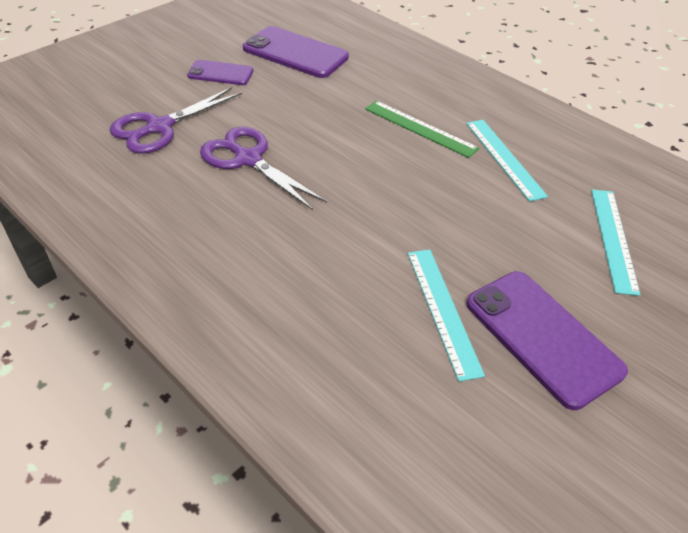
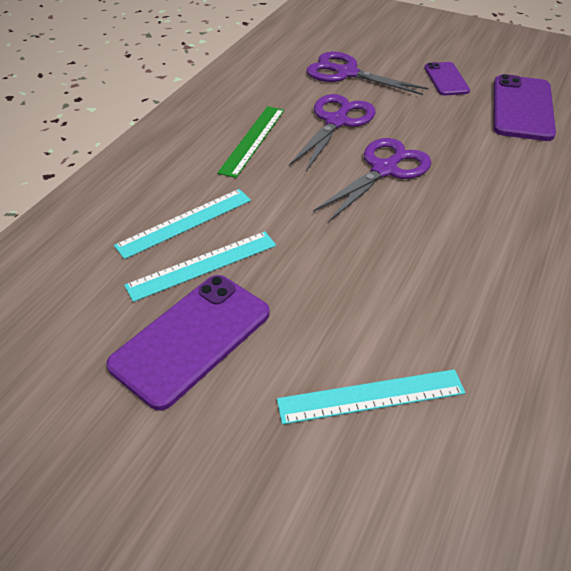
camera: 75 degrees right, 0 degrees up
(345, 152) = (384, 170): none -> purple scissors
(420, 128) = (464, 210): green ruler -> green ruler (252, 140)
(504, 158) = (461, 283): turquoise ruler -> turquoise ruler (185, 222)

